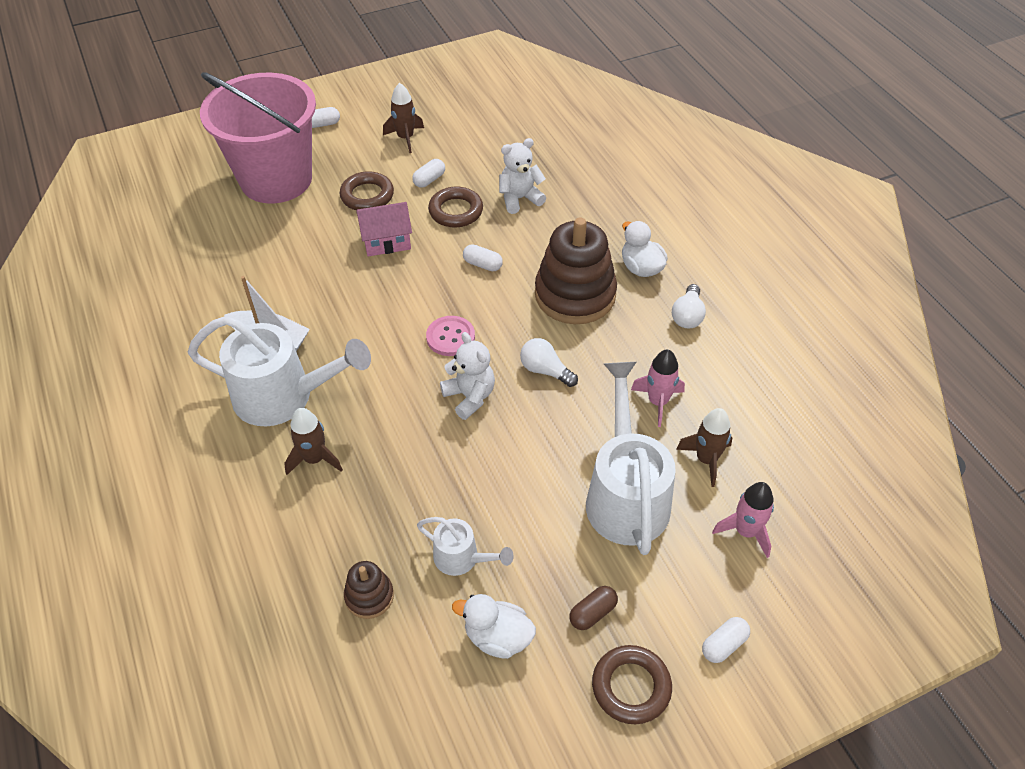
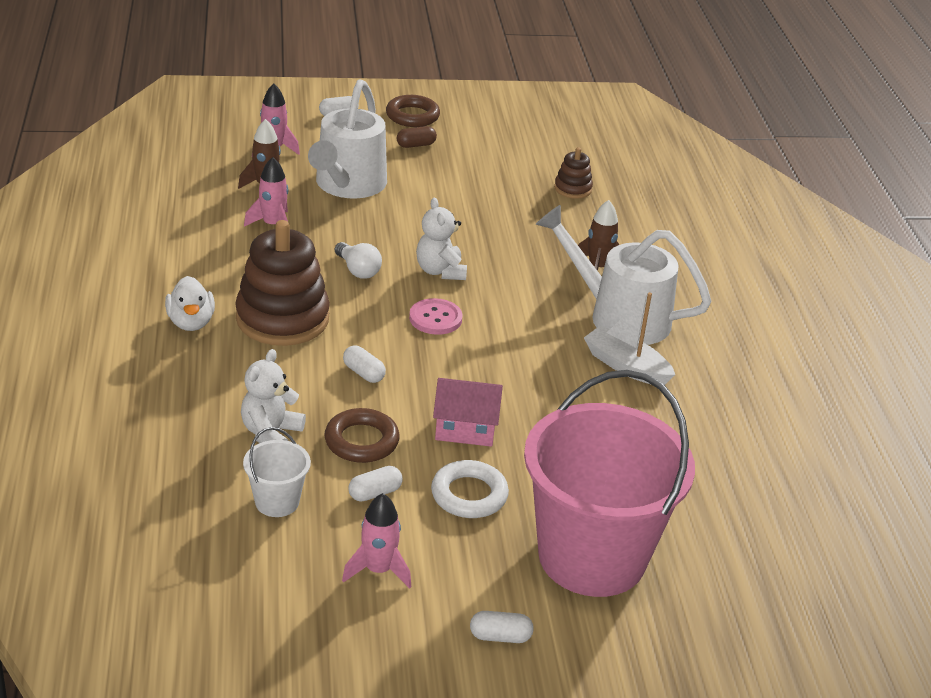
camera: 165 degrees left, 15 degrees down
(367, 196) = (469, 495): brown ring -> white ring
(405, 138) = (378, 570): brown rocket -> pink rocket
(462, 558) = (495, 188): white watering can -> none
(487, 158) = (277, 502): none -> white bucket
(497, 637) = (488, 152): white duck -> none
(519, 199) = (271, 433): white teddy bear -> white teddy bear turned 120 degrees clockwise
(687, 316) = (184, 272): white light bulb -> none

